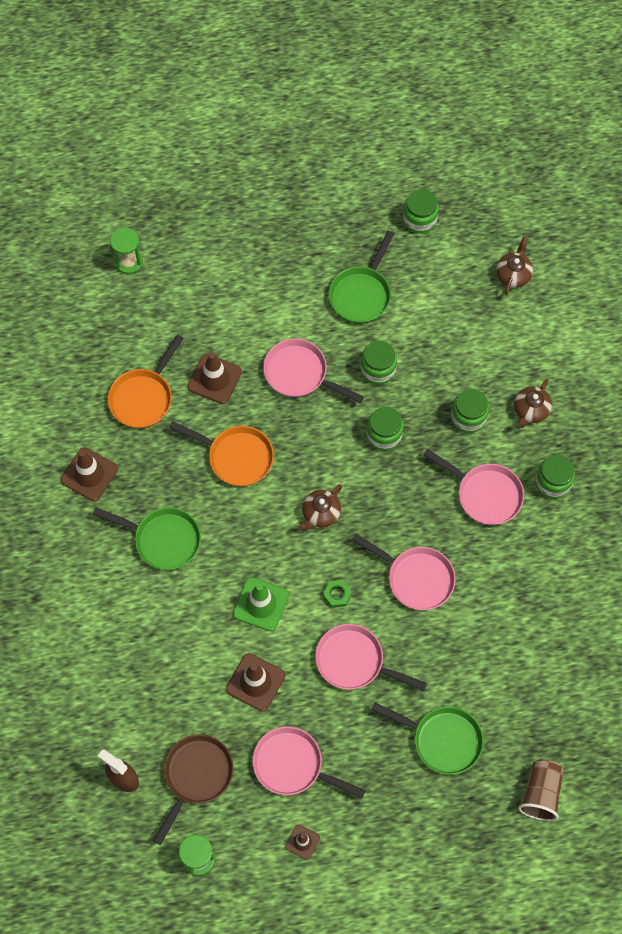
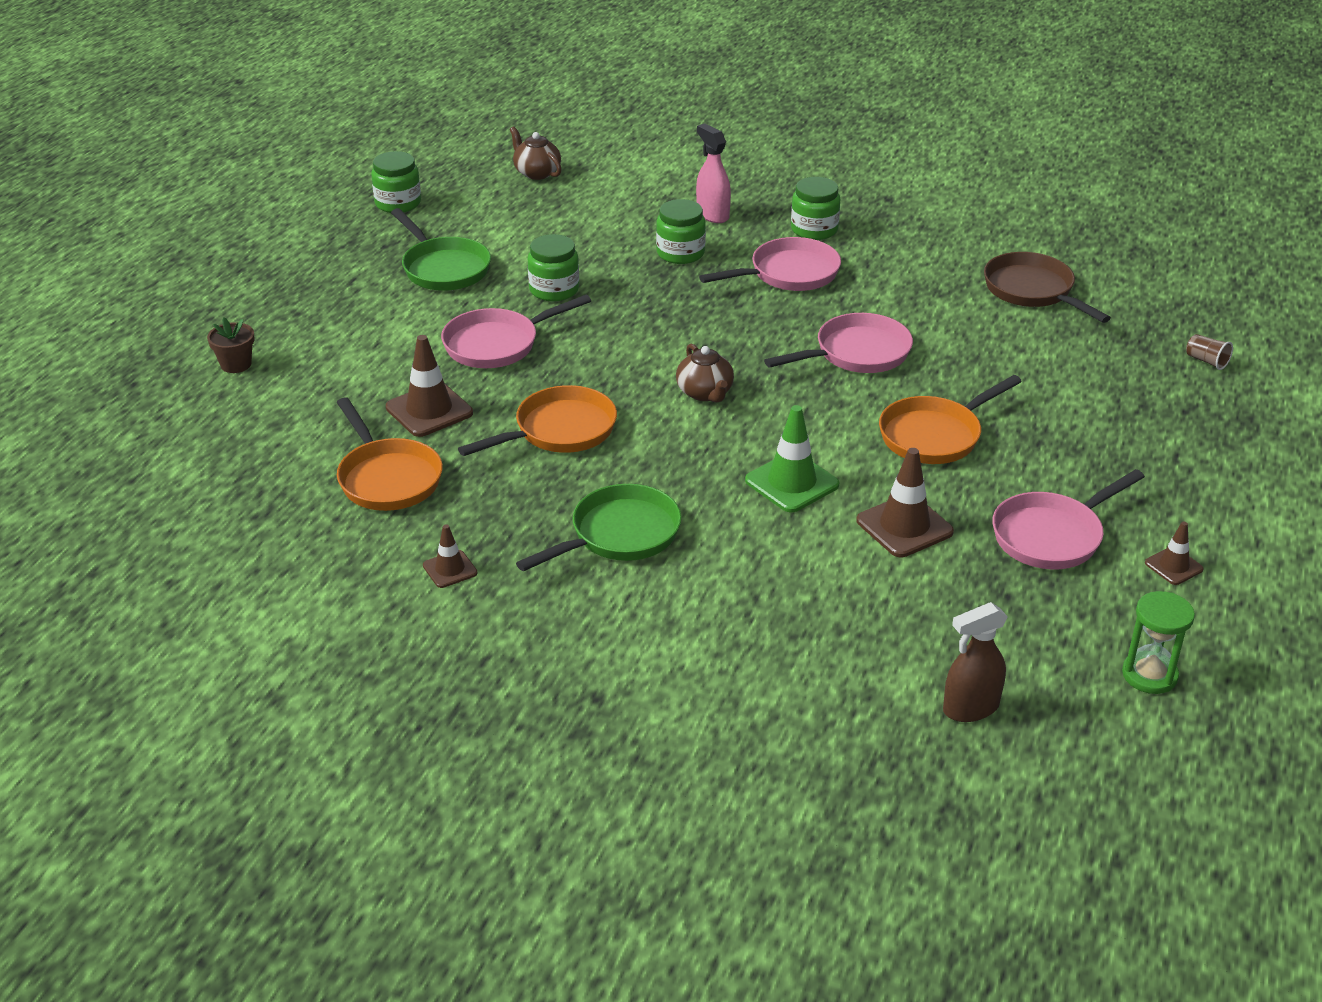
camera: 60 degrees left, 30 degrees down
(89, 474) = (450, 569): brown traffic cone -> brown traffic cone, size x0.57
(128, 262) = (174, 422): green hourglass -> none
(196, 253) = (236, 364): none -> brown flower pot
(196, 776) = (1013, 631): brown pan -> brown pan (1032, 291)
(337, 595) = (830, 418): green nut -> none
(354, 661) = (934, 435): pink pan -> orange pan
(384, 435) = (644, 313): green jar -> none
(442, 740) = (1091, 406): green pan -> none
(530, 410) = (712, 214): brown teapot -> pink spray bottle
(540, 793) = (1206, 361): brown cup -> brown cup, size x0.54

